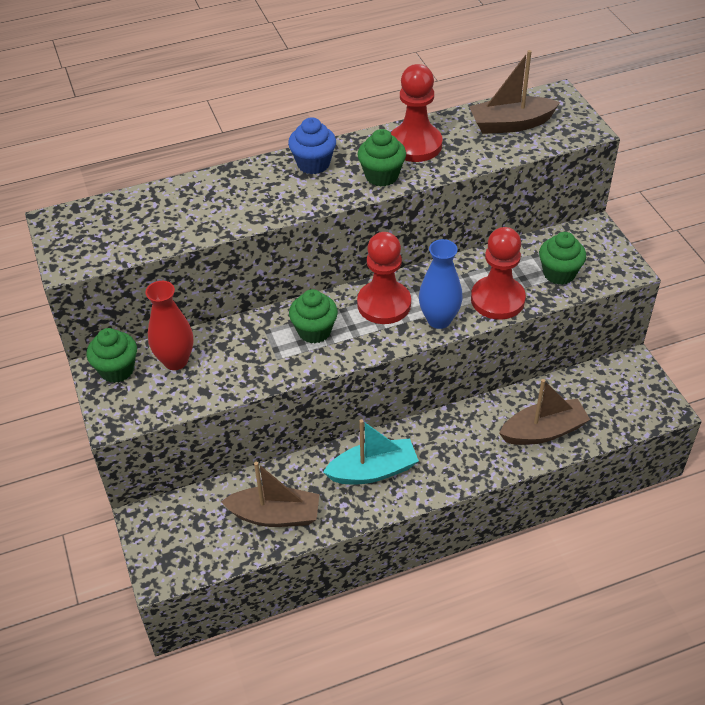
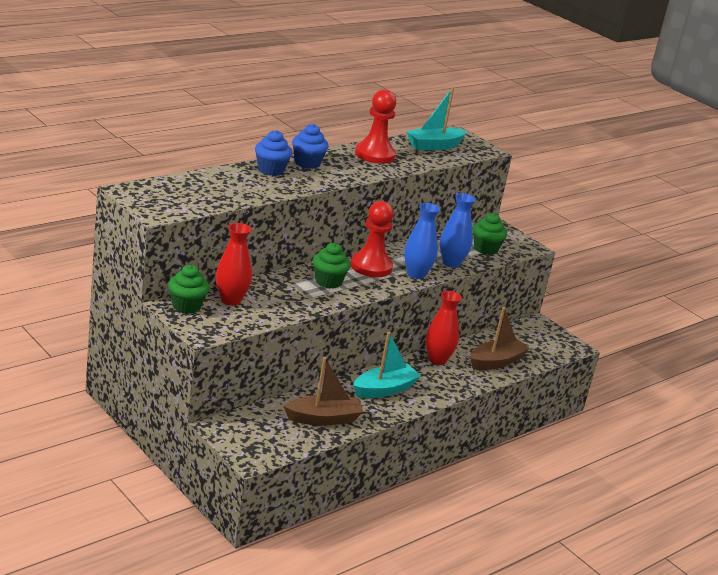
camera: 25 degrees left, 20 degrees down
(257, 179) = (271, 170): none -> blue cupcake
(381, 176) = (361, 170): green cupcake -> none
(464, 423) = (437, 360): none -> red vase
(497, 299) = (451, 263): red pawn -> blue vase
(510, 124) = (434, 146): brown boat -> turquoise boat

